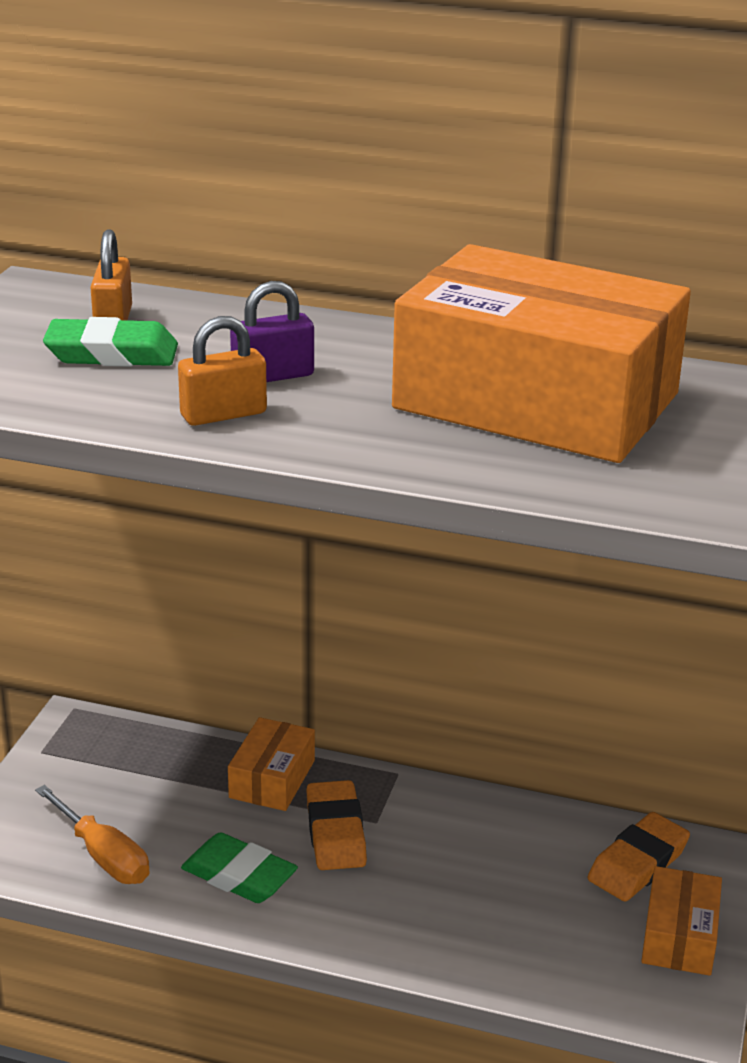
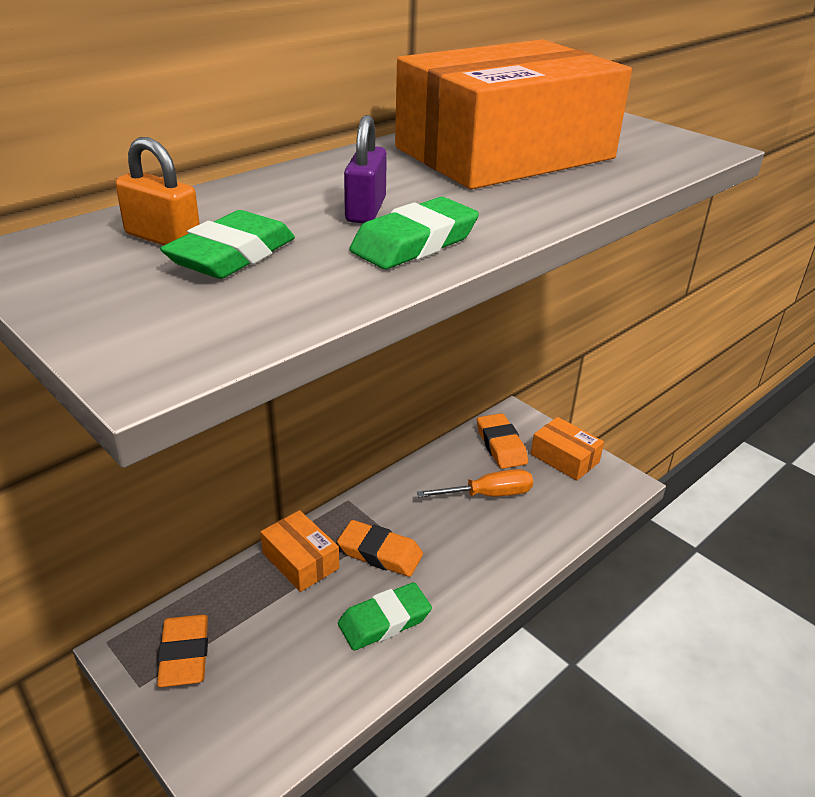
camera: 60 degrees left, 5 degrees up
(93, 760) = (185, 655): none -> orange eraser
(103, 855) = (301, 694): orange screwdriver -> orange screwdriver (488, 495)
(223, 414) = (414, 243): orange padlock -> green eraser

